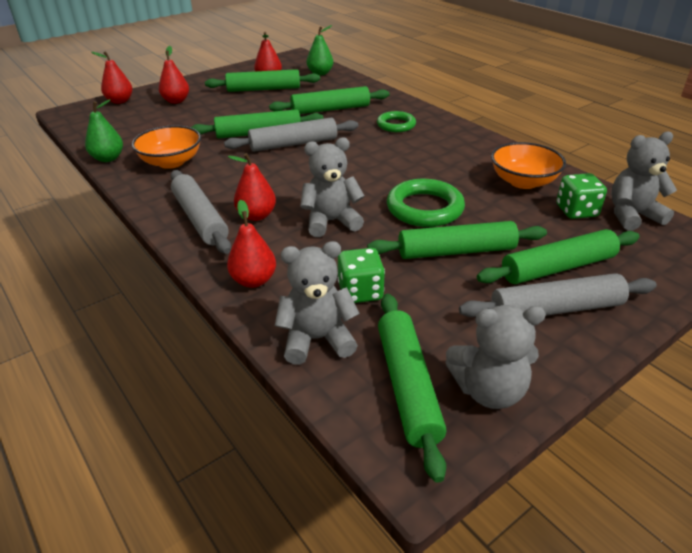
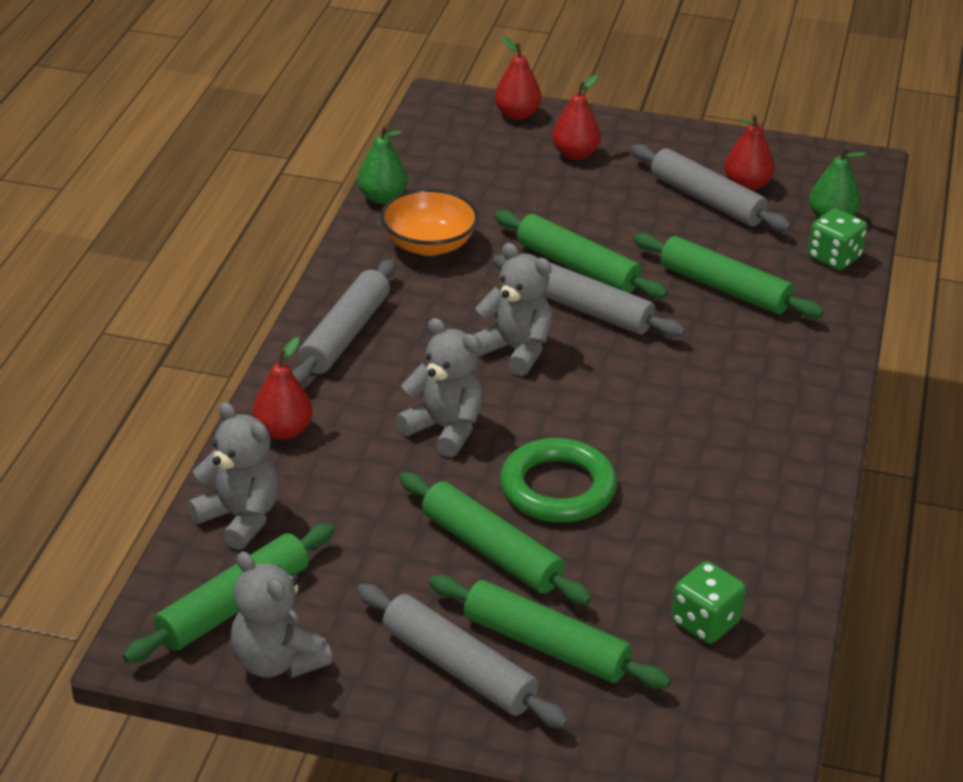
camera: 50 degrees right, 0 degrees up
(256, 215) = (395, 369): red pear -> none
(263, 89) = (706, 200): green rolling pin -> grey rolling pin
(360, 292) = (340, 512): green dice -> green dice (834, 257)
(396, 125) = (754, 367): green ring -> none
(523, 181) = (731, 548): orange bowl -> none
(632, 215) = (754, 679): grey teddy bear -> grey teddy bear (515, 350)

